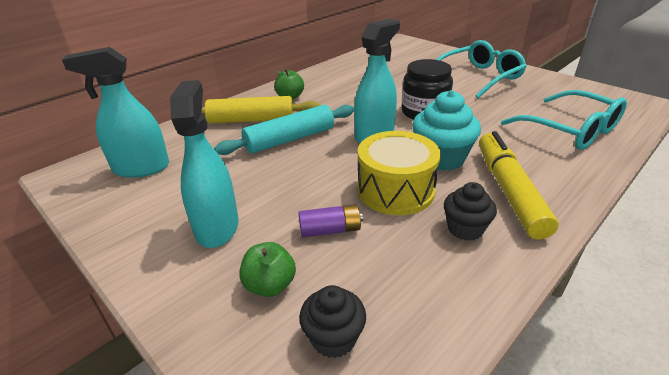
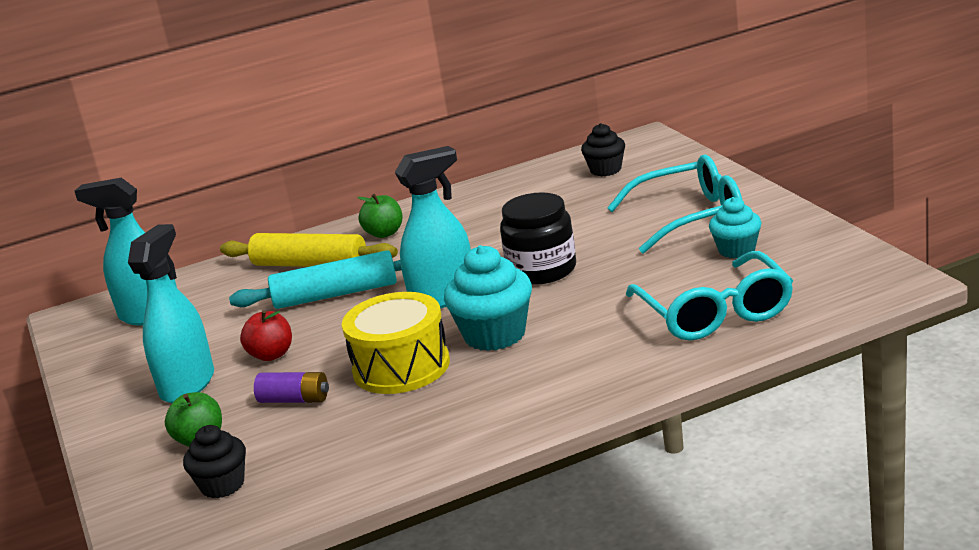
camera: 25 degrees right, 10 degrees down
(276, 191) = (271, 355): none -> red apple
(465, 229) = (434, 414): black cupcake -> black cupcake (605, 170)
(509, 191) = (531, 381): yellow marker -> none
(531, 93) = (736, 250): none -> turquoise cupcake

